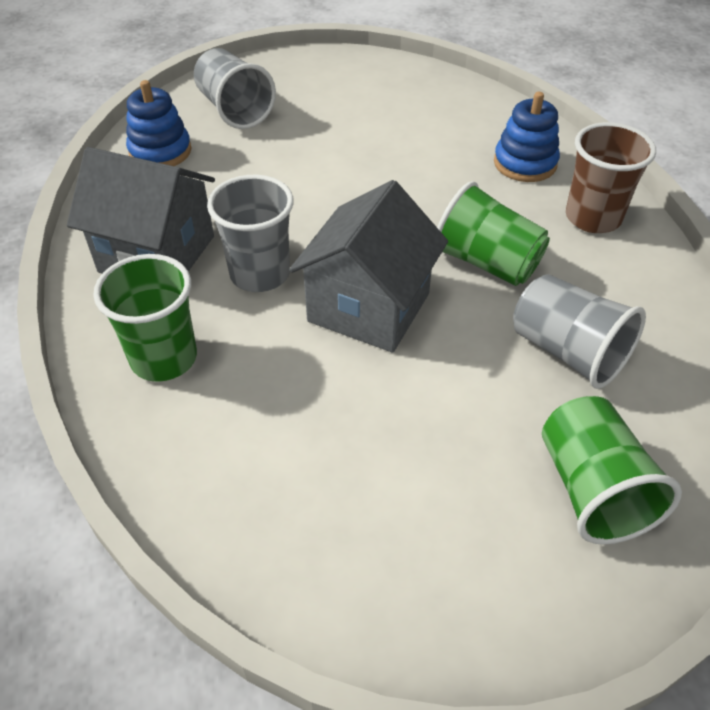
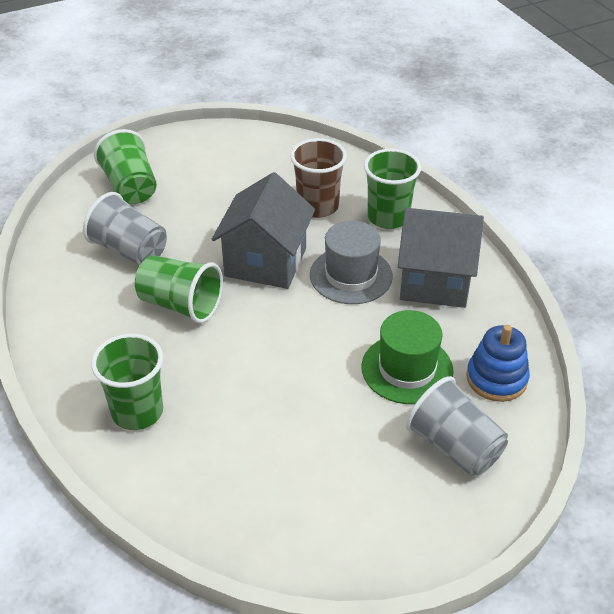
camera: 170 degrees right, 5 degrees down
(244, 168) = (407, 369): none -> green hat
(260, 274) = (351, 275): grey cup -> grey hat
(525, 163) = (137, 412): blue stacking toy -> green cup
(593, 218) = (85, 357): brown cup -> brown cup (318, 206)

